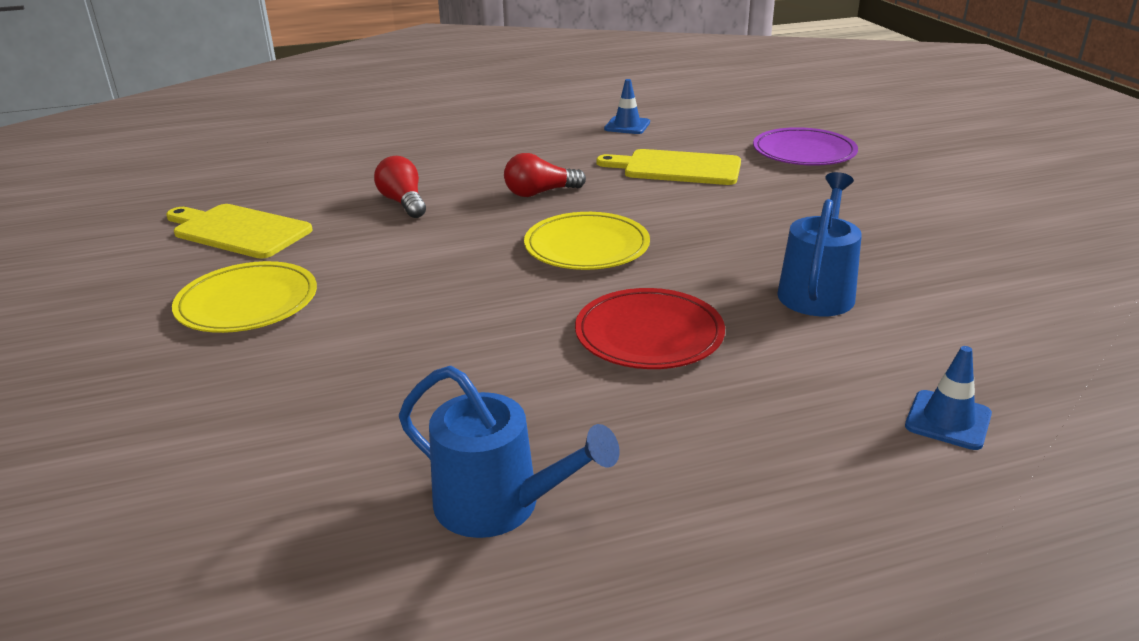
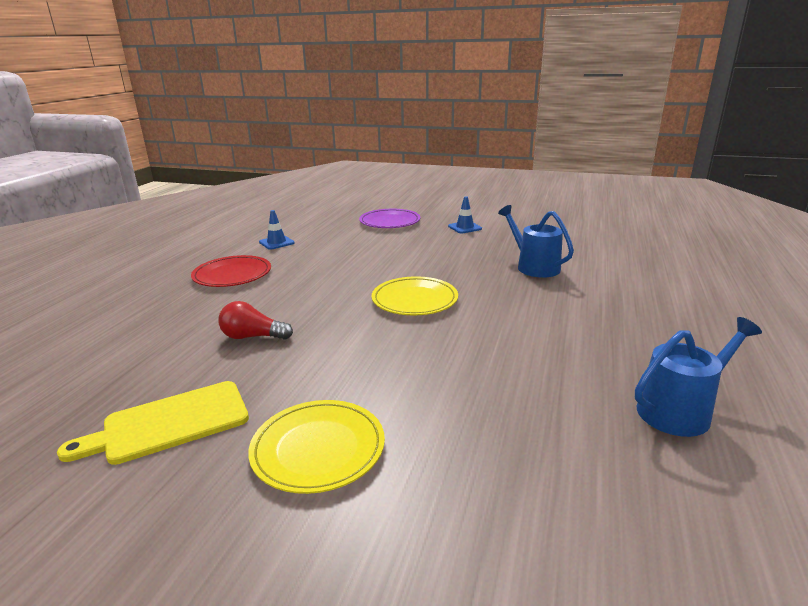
camera: 55 degrees left, 5 degrees down
(540, 193) = (322, 291): red light bulb -> none
(649, 334) = (535, 315): red plate -> red plate (232, 275)
(676, 168) = (356, 250): yellow cutting board -> none
(948, 420) = (665, 282): blue traffic cone -> blue traffic cone (465, 227)

